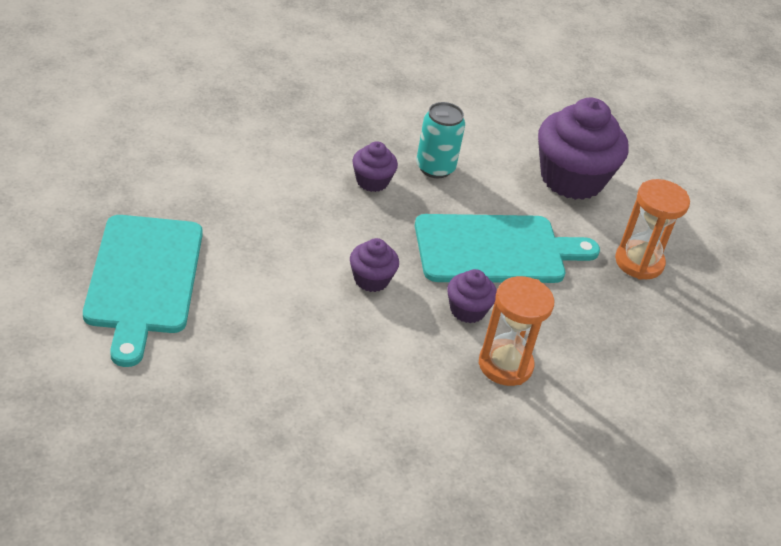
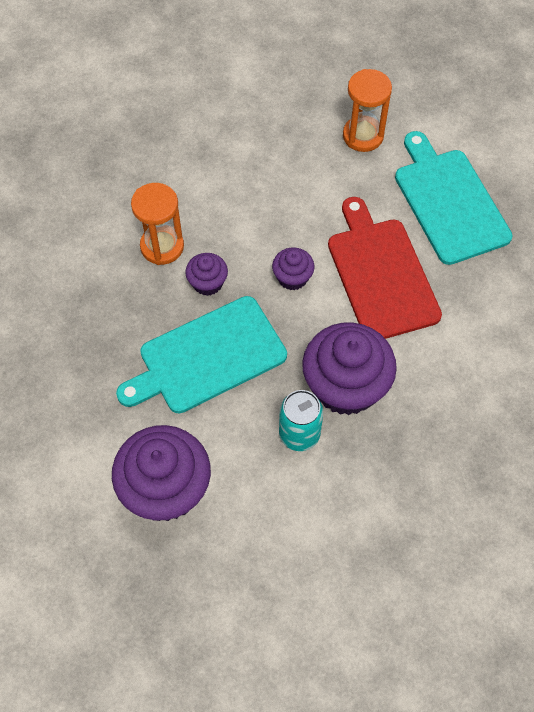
camera: 165 degrees right, 20 degrees up
(274, 246) = (380, 274): none -> red cutting board
(372, 181) = (345, 386): purple cupcake -> purple cupcake, size x2.05
(639, 262) = (78, 404): orange hourglass -> orange hourglass (363, 136)

